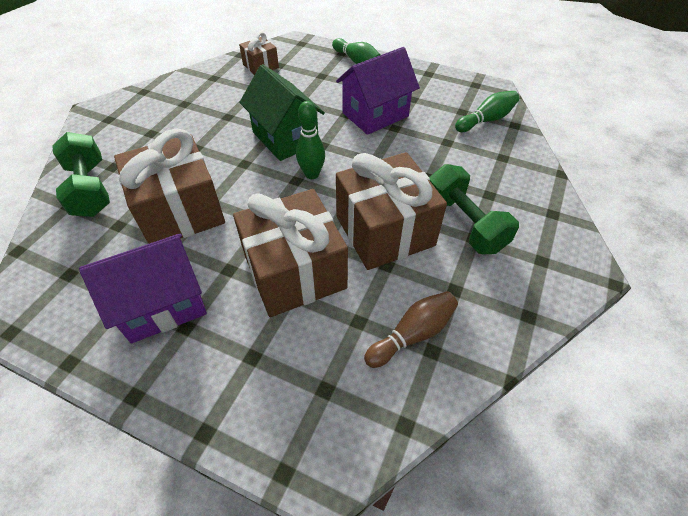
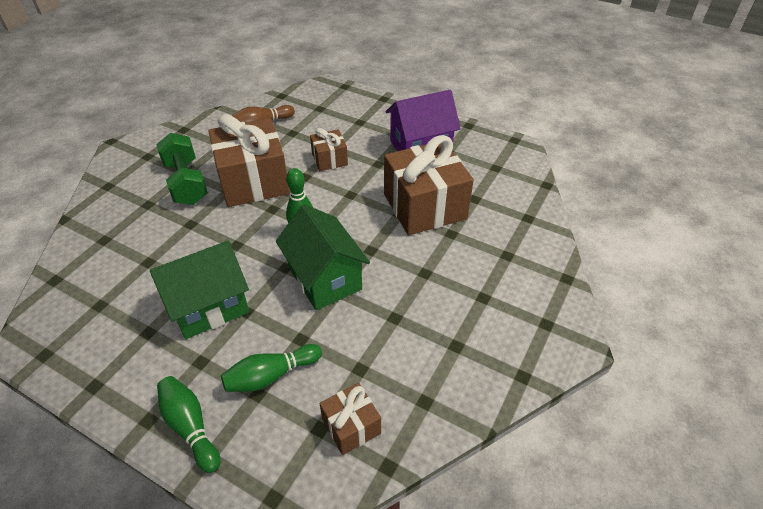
camera: 175 degrees left, 5 degrees down
(90, 189) = (516, 231): green dumbbell -> none
(295, 271) = (329, 159): brown gift -> brown gift, size x0.50
(375, 115) = (209, 307): purple house -> green house
(486, 120) = (81, 289): green bowling pin -> green bowling pin (271, 375)

